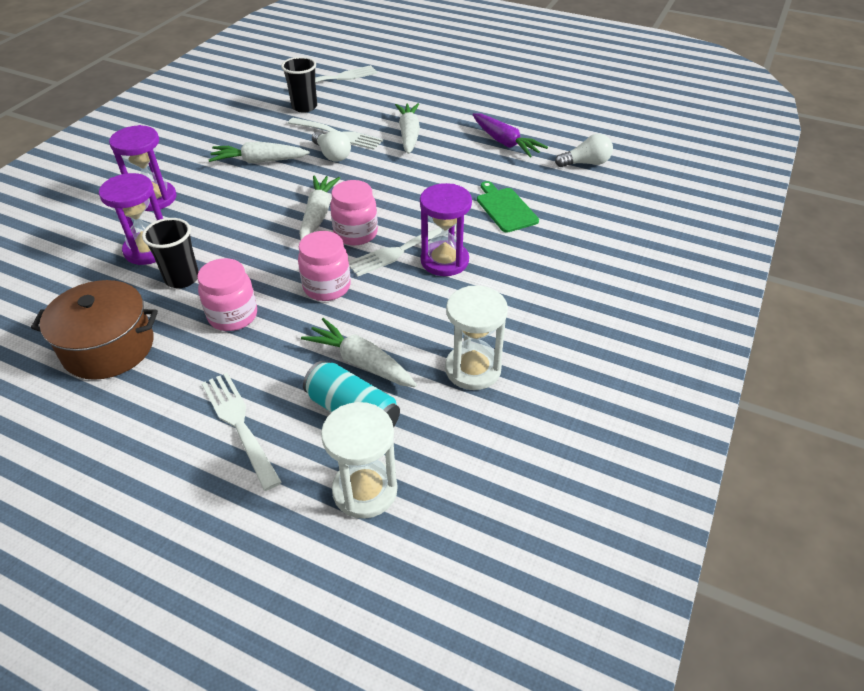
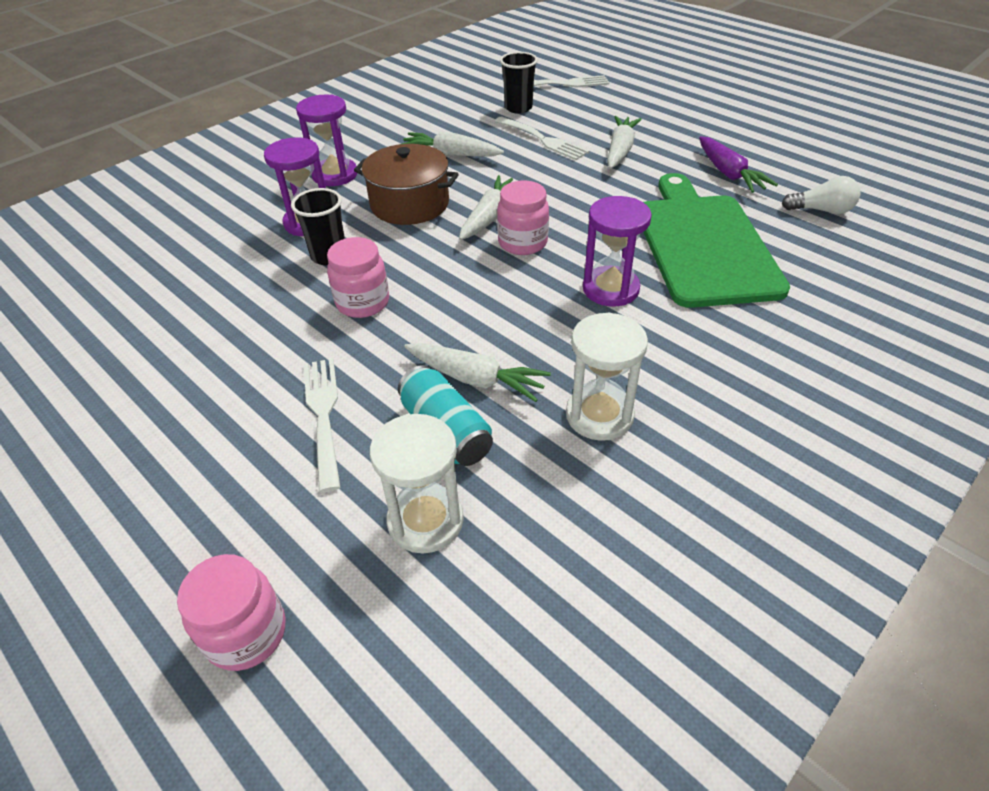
camera: 20 degrees right, 0 degrees up
(108, 347) = (233, 309): brown pot -> brown pot (409, 204)
(327, 287) = (470, 292): pink jar -> pink jar (246, 633)
(332, 155) = (529, 159): white light bulb -> none
(361, 362) = (476, 379): white carrot -> white carrot turned 150 degrees clockwise
(402, 250) = (566, 268): white fork -> none
(505, 208) = (703, 245): green cutting board -> green cutting board, size x2.25

